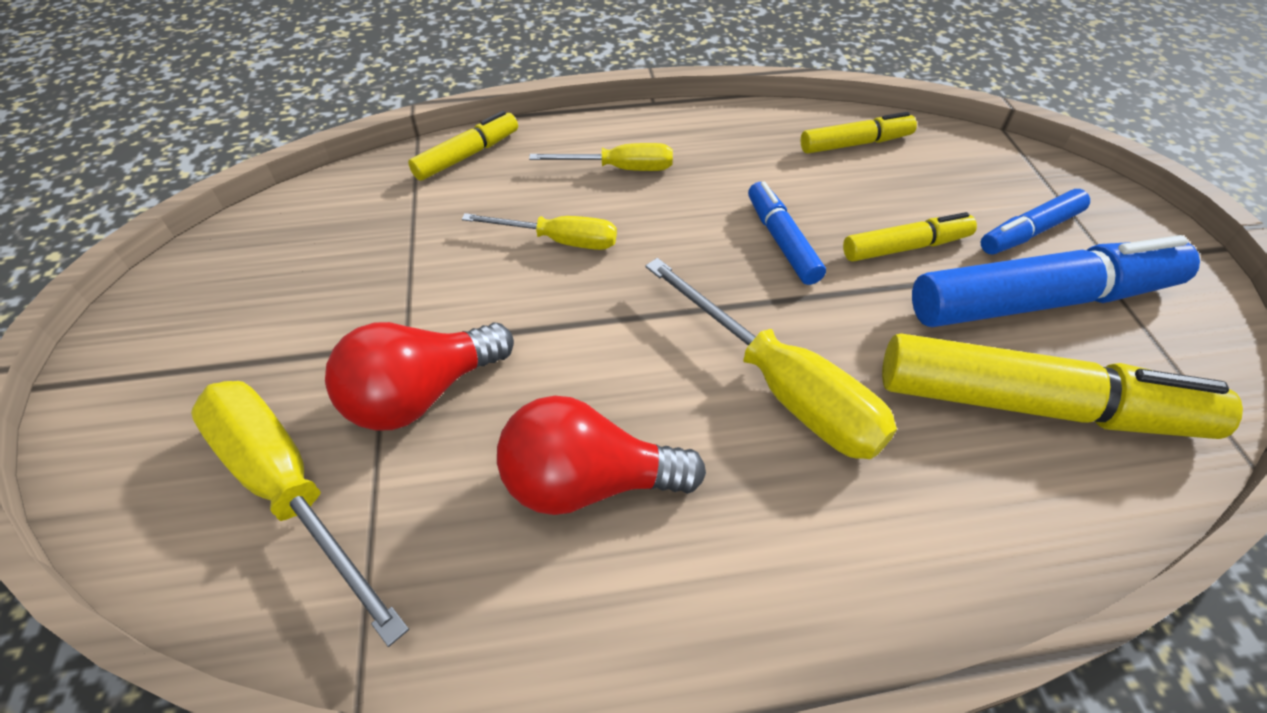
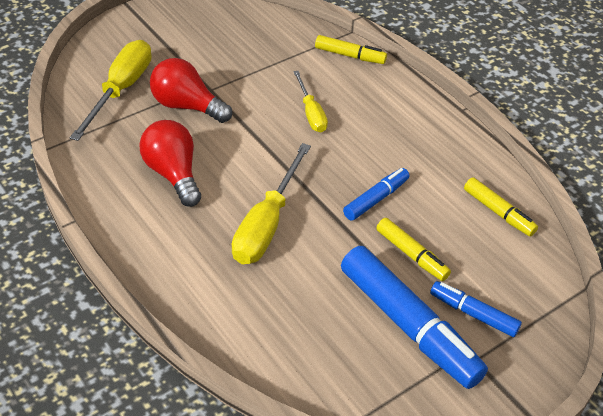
camera: 60 degrees right, 5 degrees down
(619, 168) = (386, 116): yellow screwdriver -> none
(1036, 405) = (319, 330): yellow marker -> none

